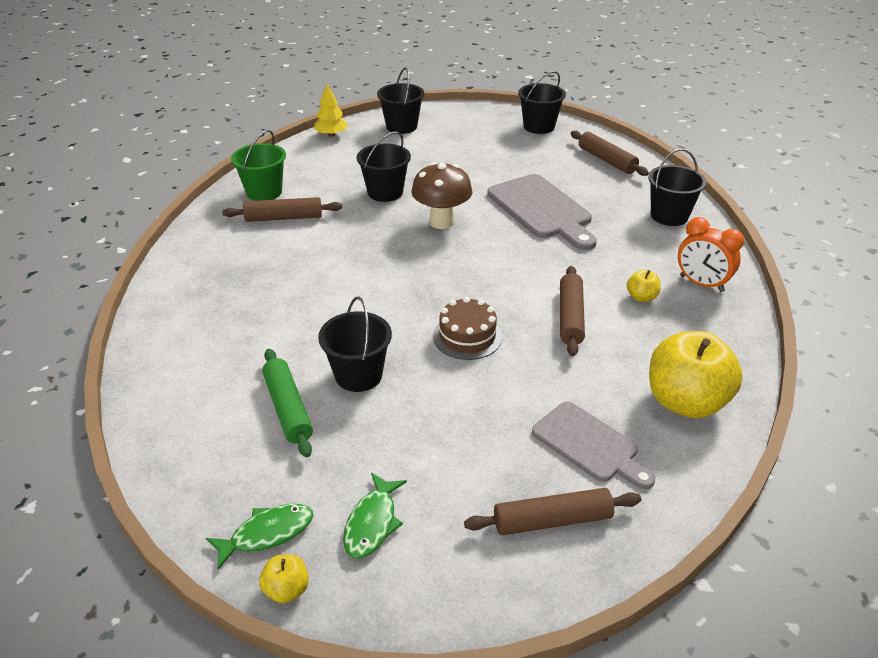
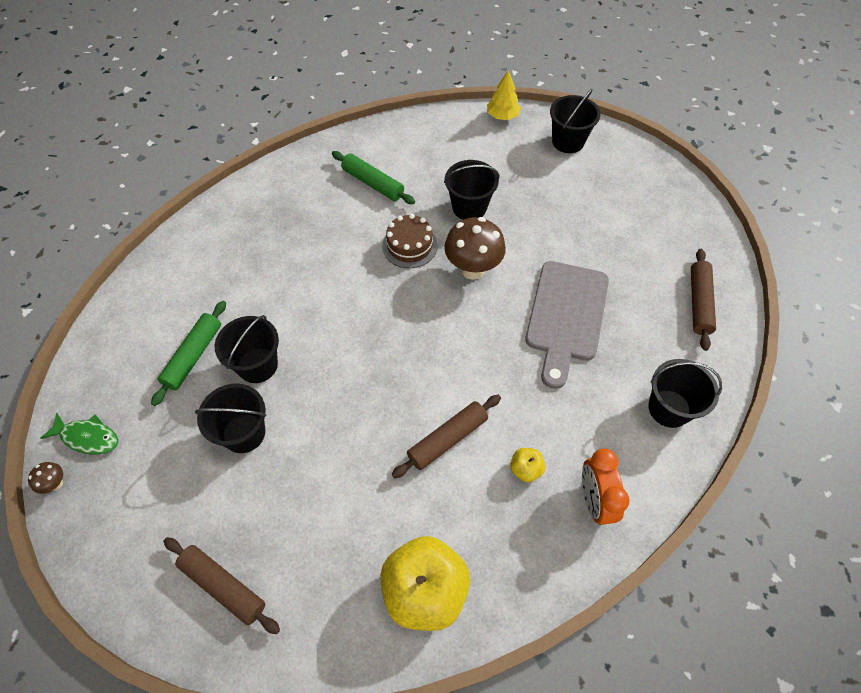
camera: 45 degrees right, 20 degrees up
(264, 192) = (388, 147): green bucket -> none
(283, 218) = (373, 183): brown rolling pin -> green rolling pin
(286, 590) = (56, 484): yellow apple -> brown mushroom
(372, 523) = (138, 484): green fish -> none
(467, 336) = (357, 393): brown cake -> brown cake (409, 246)
(539, 126) = (688, 219): black bucket -> black bucket (244, 433)
(589, 444) = (316, 556): grey cutting board -> none

